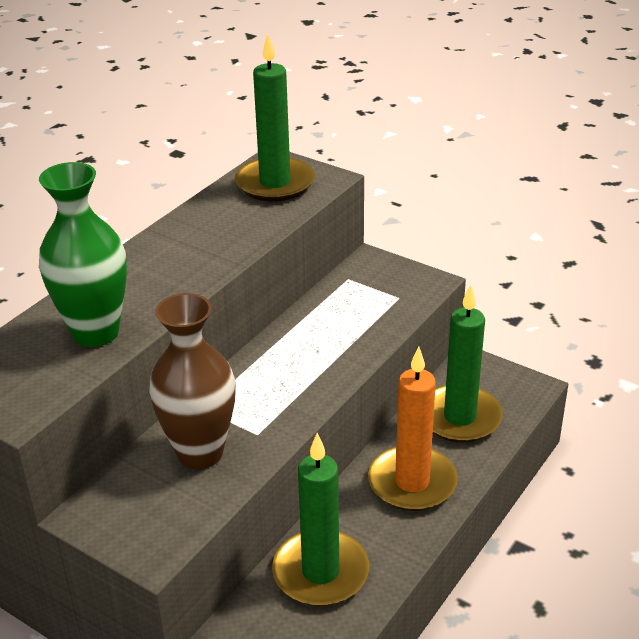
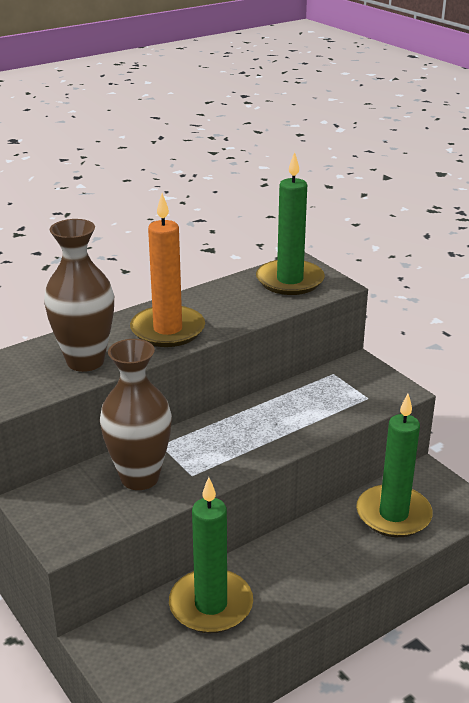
camera: 20 degrees right, 5 degrees down
(96, 333) = (85, 361): green vase -> brown vase
(412, 482) = (324, 556): orange candle -> orange candle (168, 330)

